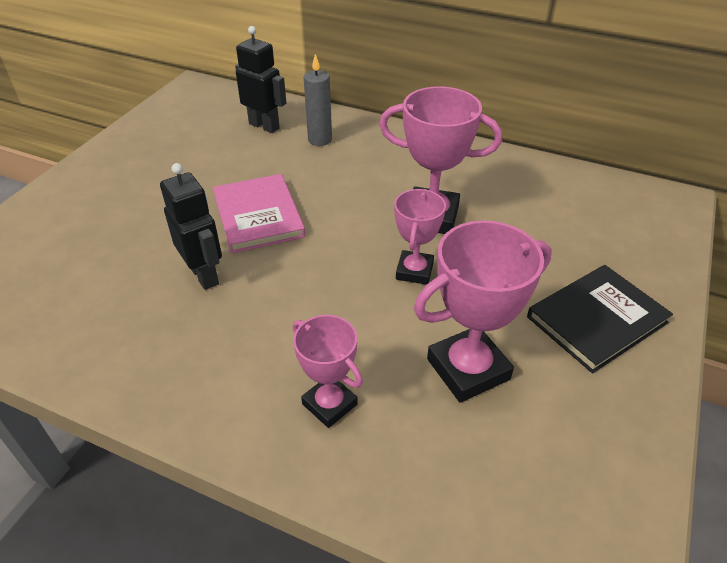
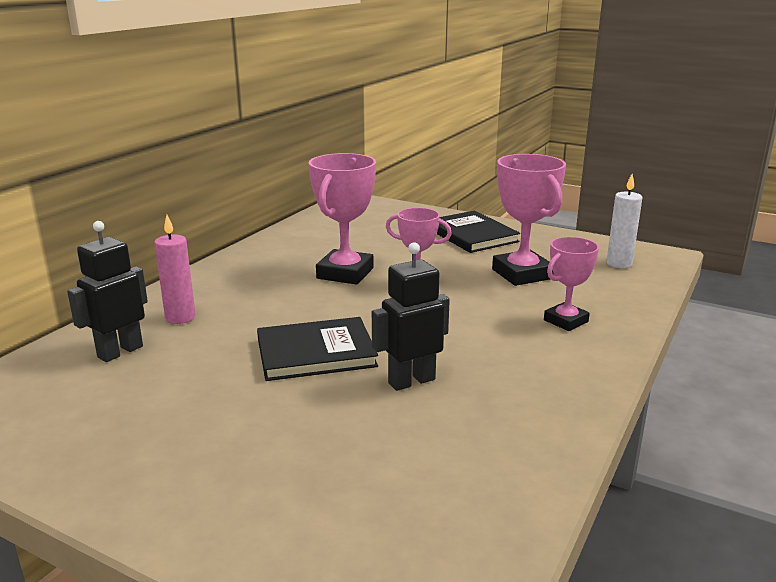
camera: 85 degrees left, 20 degrees down
(258, 216) = (316, 353): pink book -> black book
(320, 140) = (180, 318): grey candle -> pink candle
(545, 502) = (619, 264): none -> white candle

